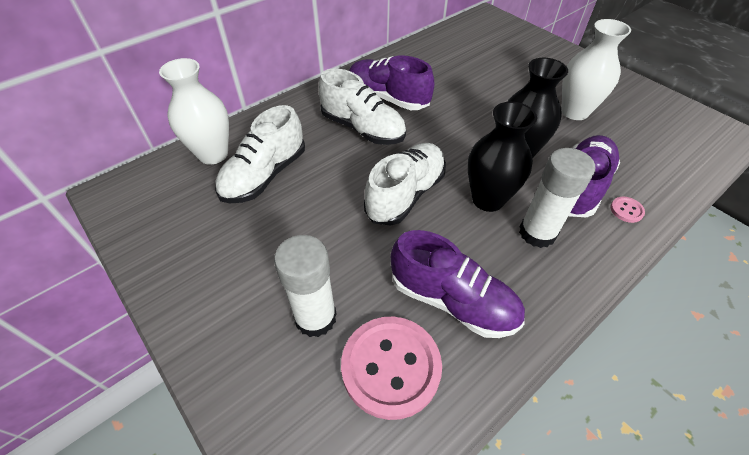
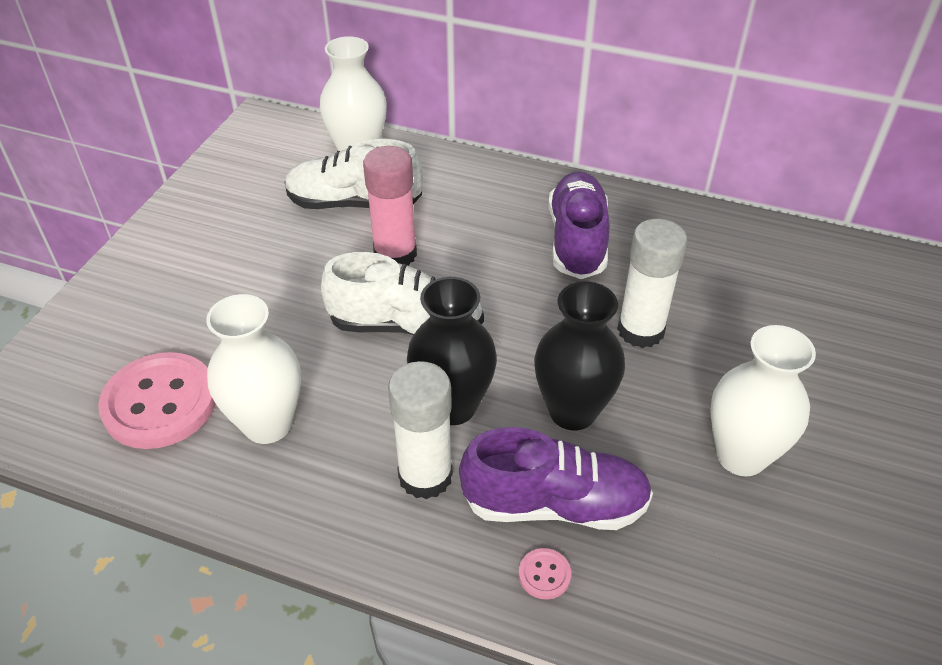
camera: 60 degrees right, 5 degrees down
(315, 317) = (191, 324): white glue stick -> white glue stick (640, 330)
(335, 175) = (395, 254): none -> pink glue stick
(362, 128) = (494, 243): white shoe -> none
(452, 300) = (268, 424): purple shoe -> white vase

